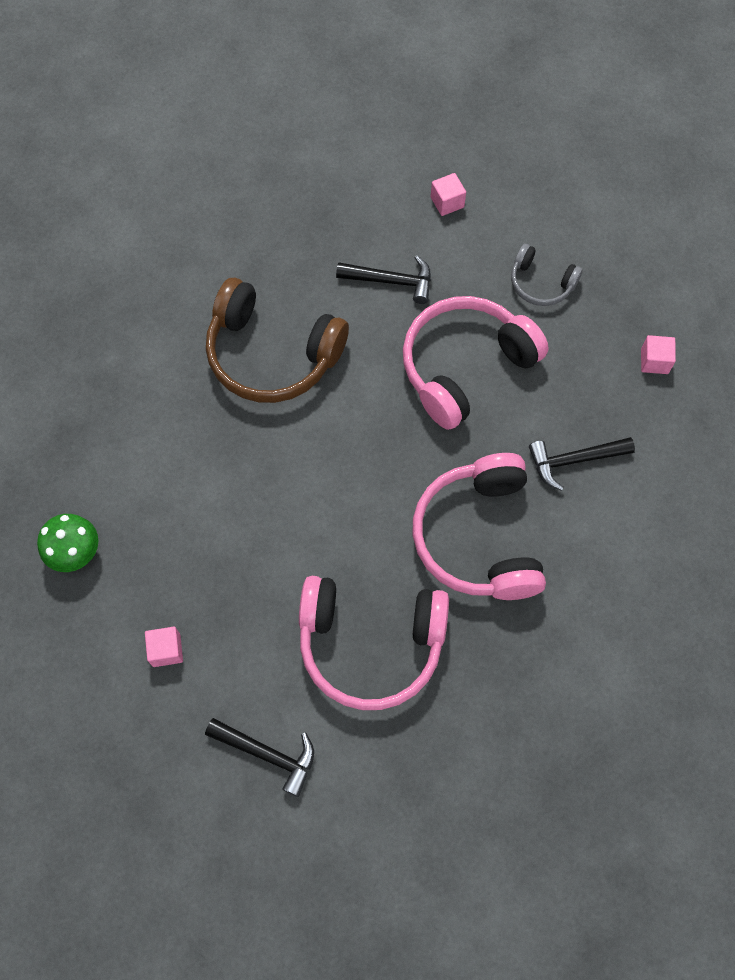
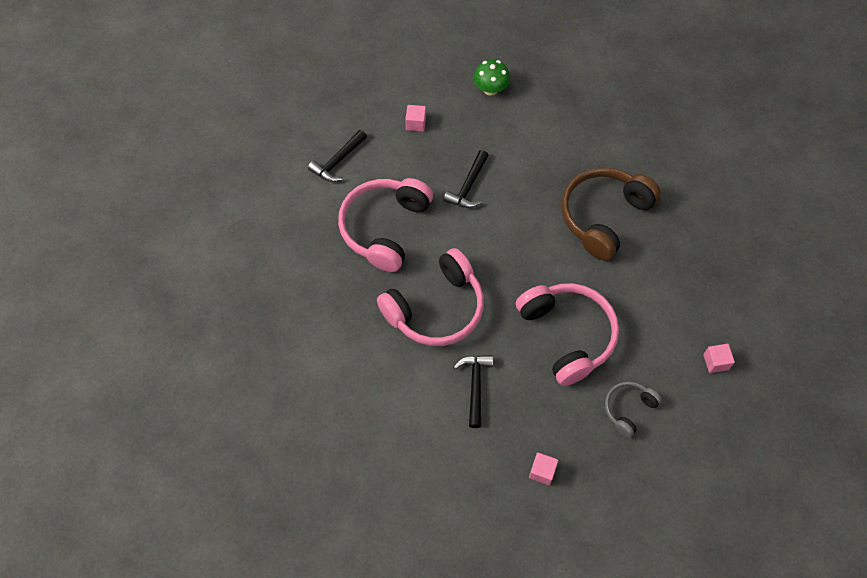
camera: 105 degrees right, 5 degrees down
(391, 281) = (649, 305): black hammer -> black hammer (468, 186)
(479, 537) = (436, 308): pink headphones -> pink headphones turned 135 degrees clockwise

